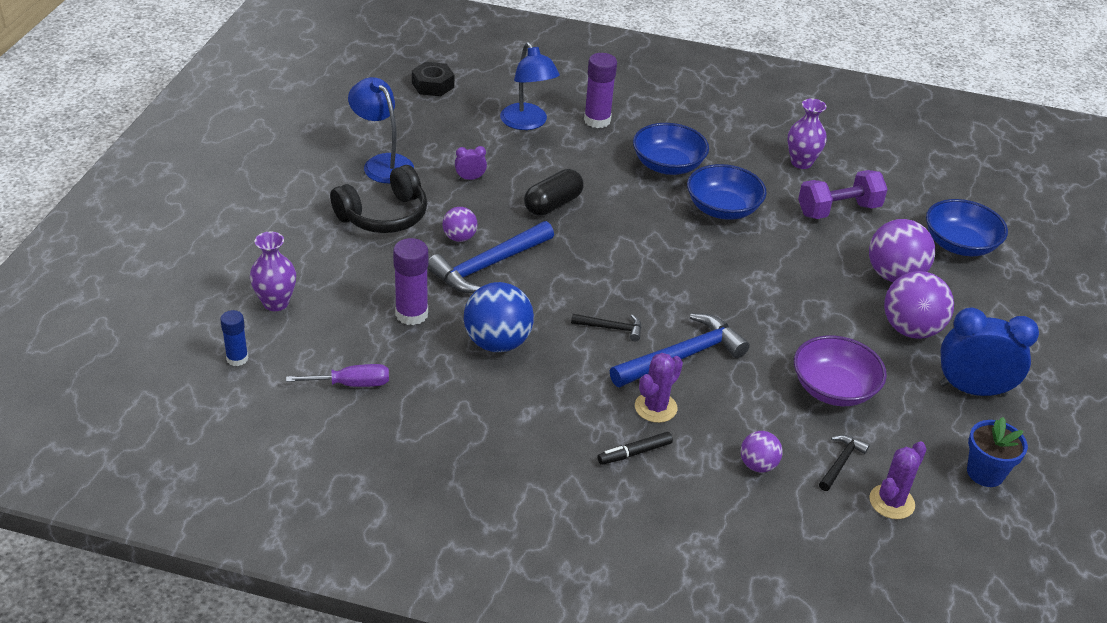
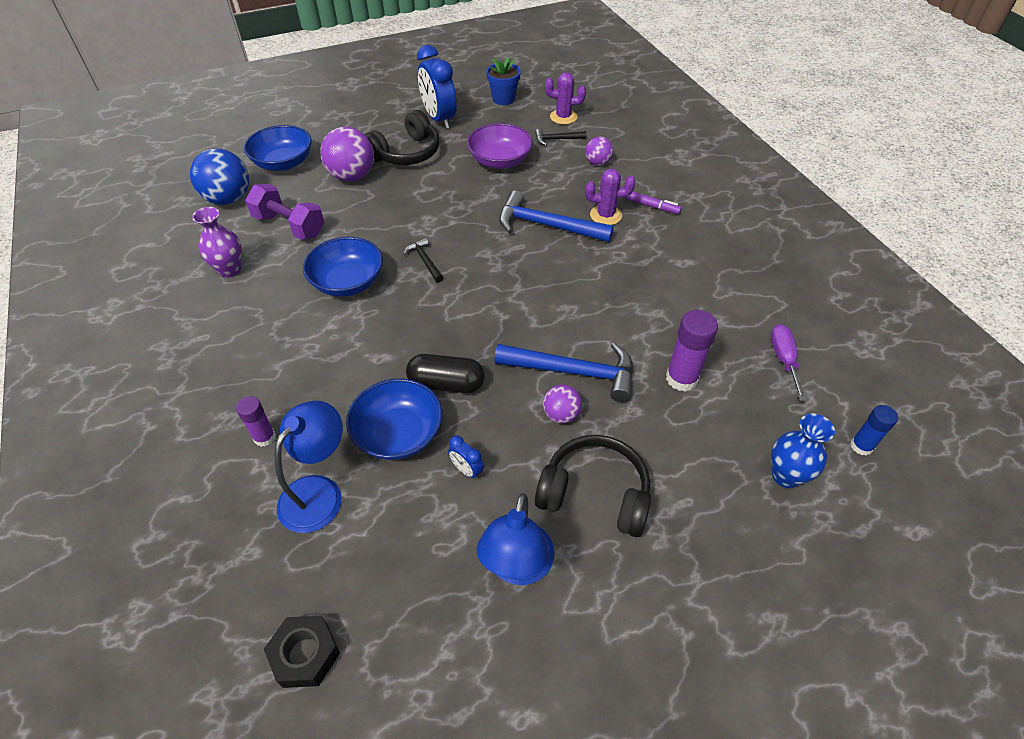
camera: 125 degrees left, 10 degrees up
(276, 303) = (785, 476): purple vase -> blue vase
(352, 384) = (783, 359): purple screwdriver -> purple screwdriver turned 45 degrees clockwise
(470, 178) = (467, 470): purple clock -> blue clock
(497, 342) = (646, 313): blue ball -> blue ball (228, 199)
(597, 120) = (264, 437): purple glue stick -> purple glue stick, size x0.63
(611, 328) = (560, 268): black hammer -> black hammer (425, 261)
(634, 453) = (651, 206): black marker -> purple marker
(668, 165) = (308, 344): blue bowl -> blue bowl (398, 434)
(910, 329) = (406, 153): purple ball -> black headphones

